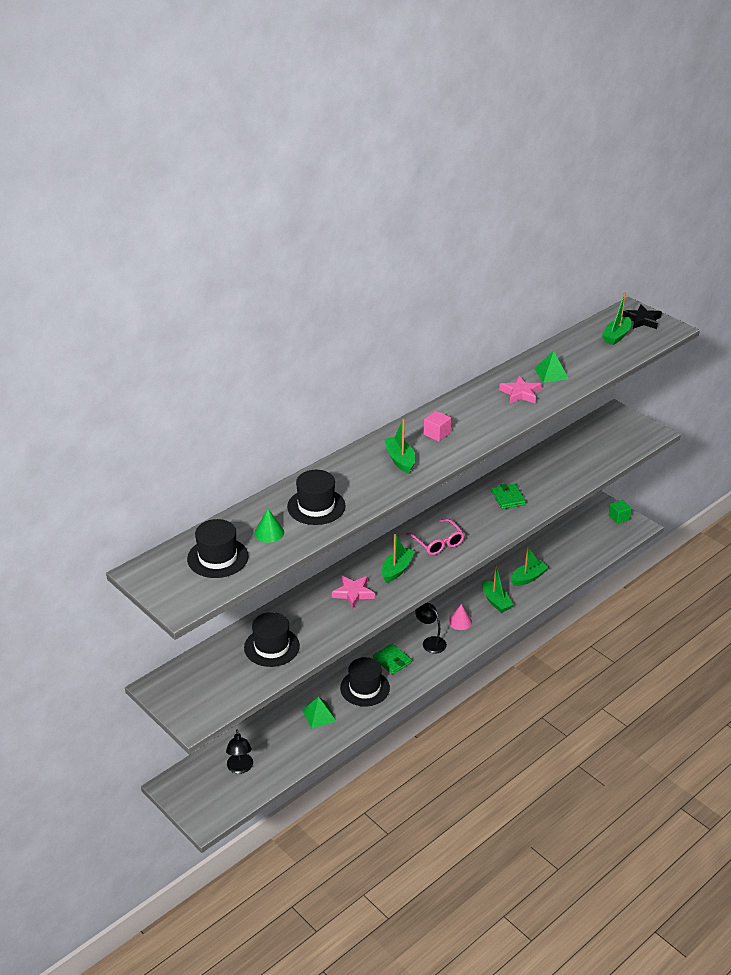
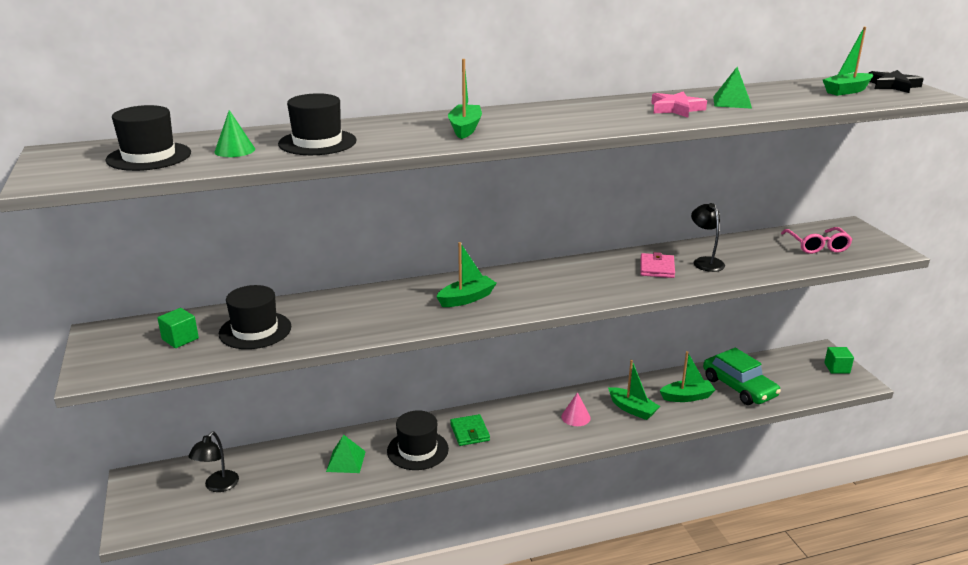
camera: 25 degrees right, 10 degrees down
(224, 672) = (180, 339): none -> green cube
(353, 593) = (396, 307): pink star -> none
(430, 642) = (527, 427): black lamp -> black lamp (705, 262)
(437, 434) = (534, 119): pink cube -> none
(437, 542) = (537, 287): pink glasses -> pink glasses (817, 246)
(496, 601) = (632, 409): green boat -> green boat turned 45 degrees counterclockwise
(508, 498) = (657, 268): green wallet -> pink wallet
(560, 557) = (739, 387): none -> green car

